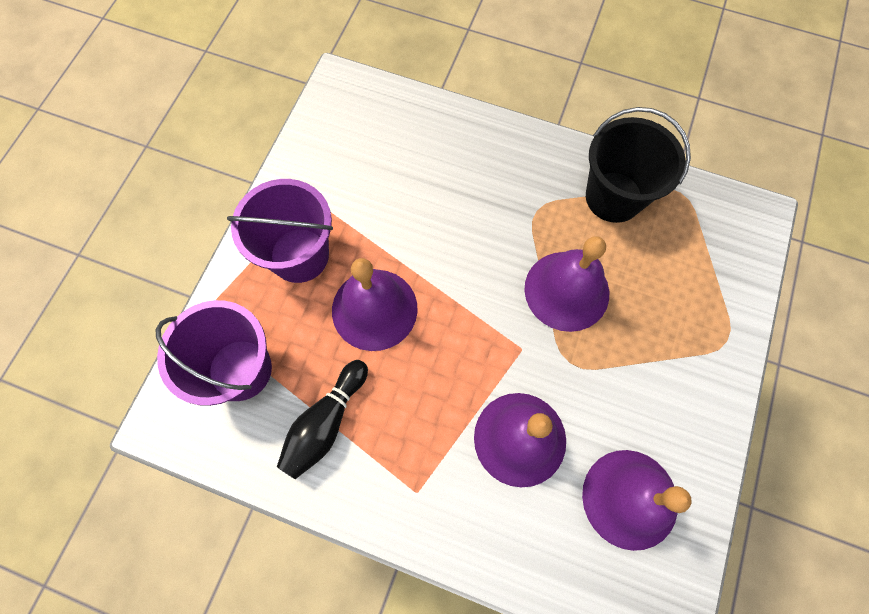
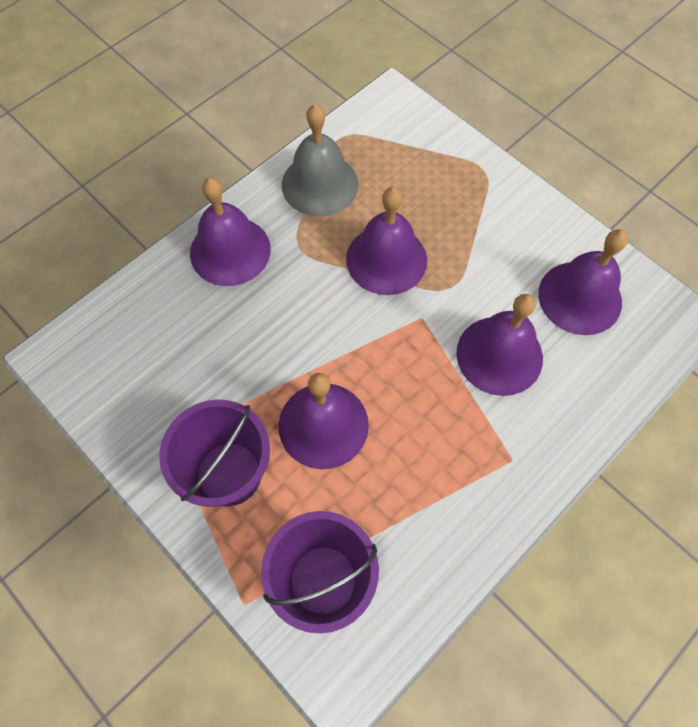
camera: 65 degrees left, 5 degrees down
(326, 423) = (415, 515): black bowling pin -> none
(501, 158) = (230, 251): none -> purple bell
(613, 197) = (320, 184): black bucket -> grey bell

